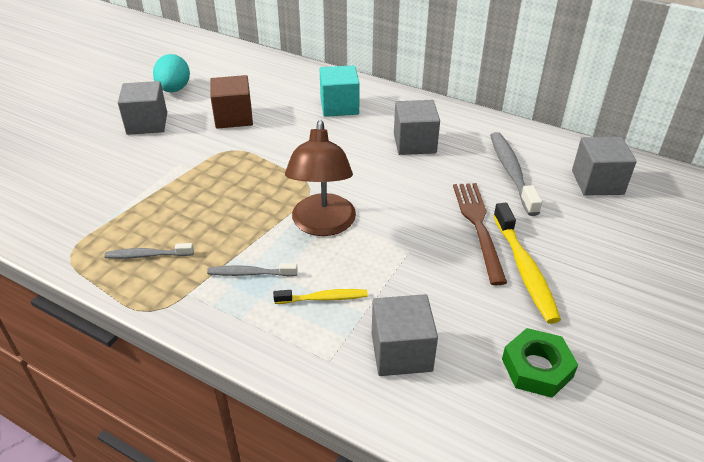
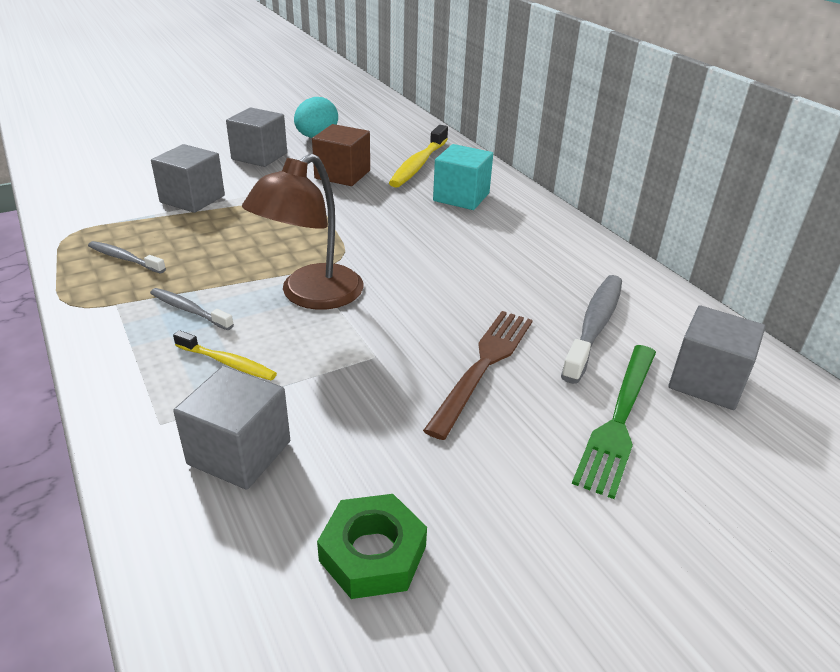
camera: 30 degrees right, 5 degrees down
(414, 143) = (505, 256): grey cube -> grey cube (192, 199)
(524, 269) = (488, 436): yellow toothbrush -> yellow toothbrush (418, 164)
(578, 227) = (619, 420): none -> green fork

